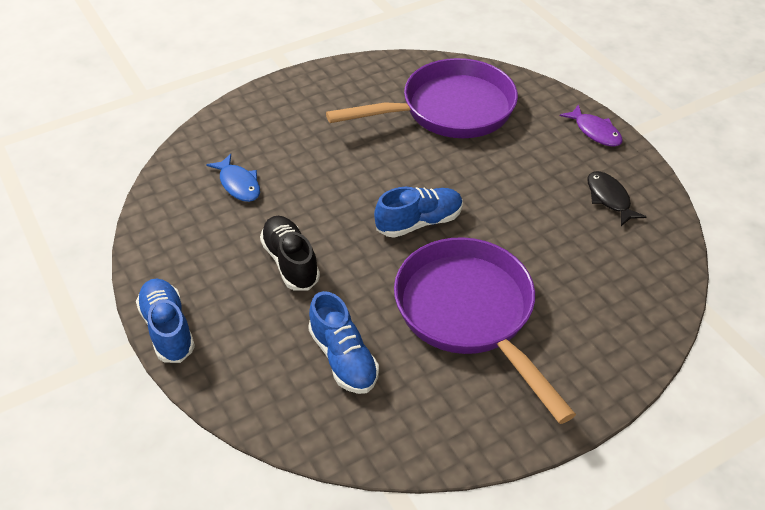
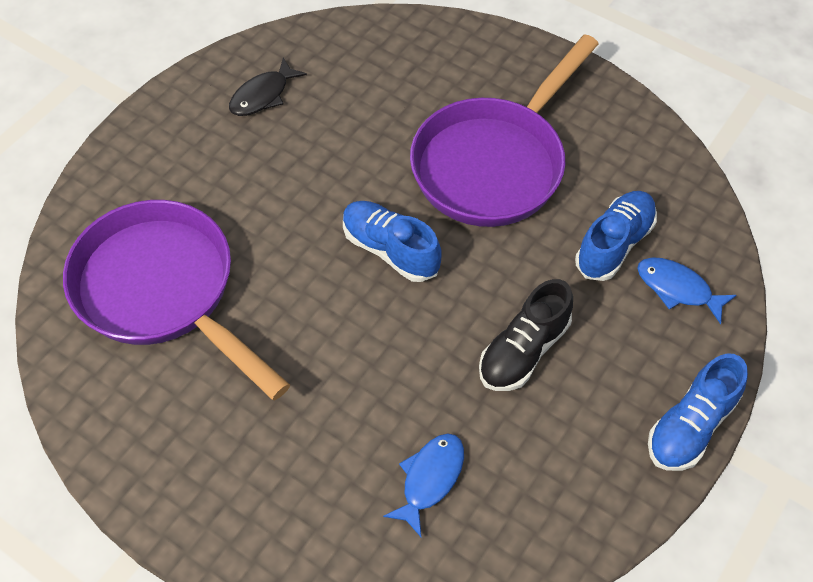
camera: 115 degrees left, 10 degrees up
(276, 380) = (677, 289): none -> blue fish
(595, 132) = (147, 132): purple fish -> none

